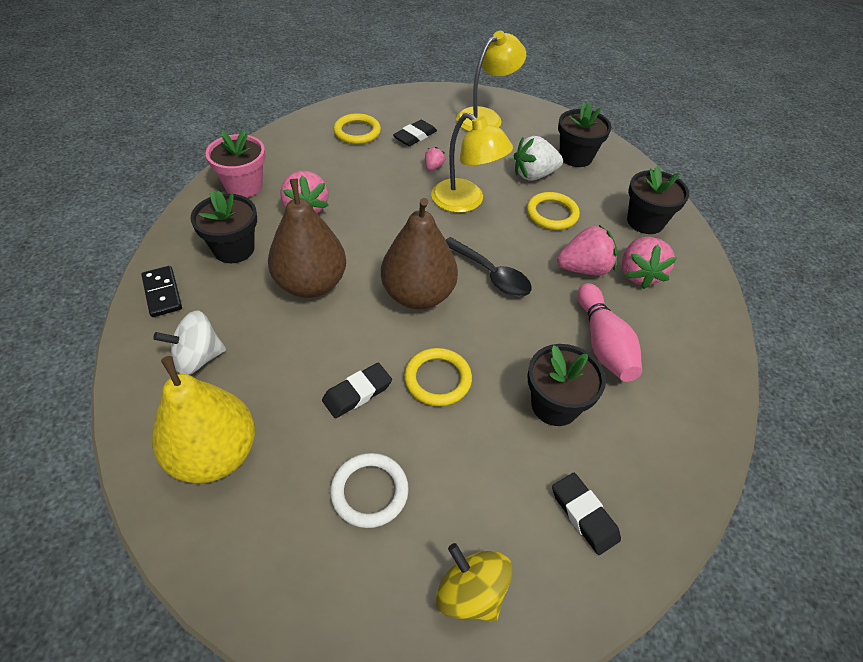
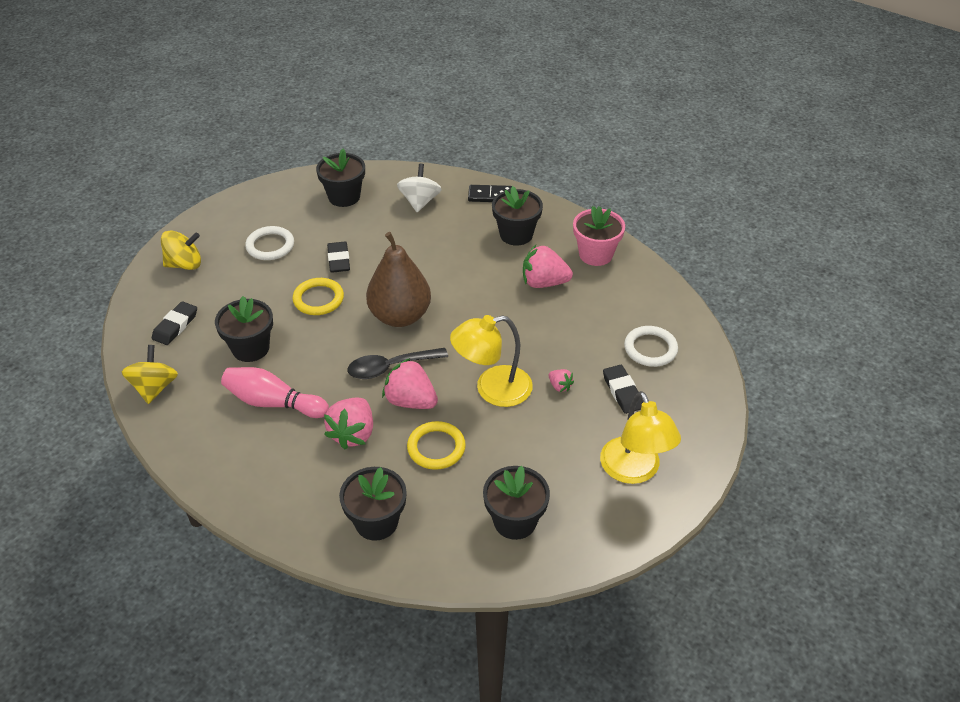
camera: 120 degrees right, 5 degrees down
(215, 454) = (344, 197): yellow pear -> black flower pot
(311, 284) = (451, 264): brown pear -> none
(357, 132) = (650, 349): yellow ring -> white ring
(534, 175) = (503, 464): white strawberry -> none
(584, 515) = (175, 326): black eraser -> black eraser turned 60 degrees counterclockwise
(639, 274) = (318, 471): pink strawberry -> pink strawberry (410, 401)
(680, 469) = (154, 388): none -> yellow spinning top

